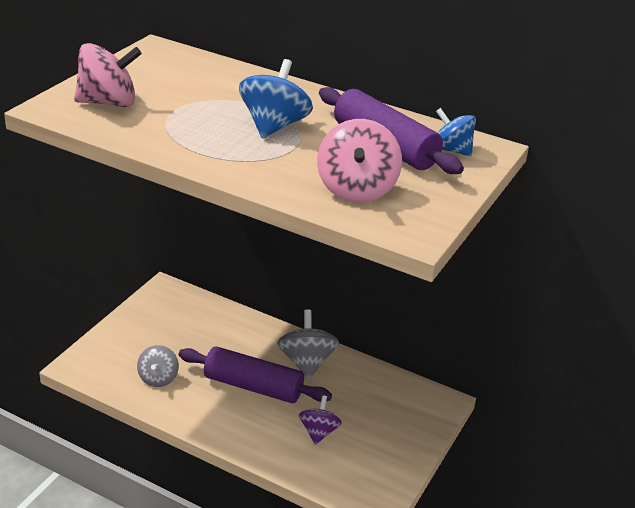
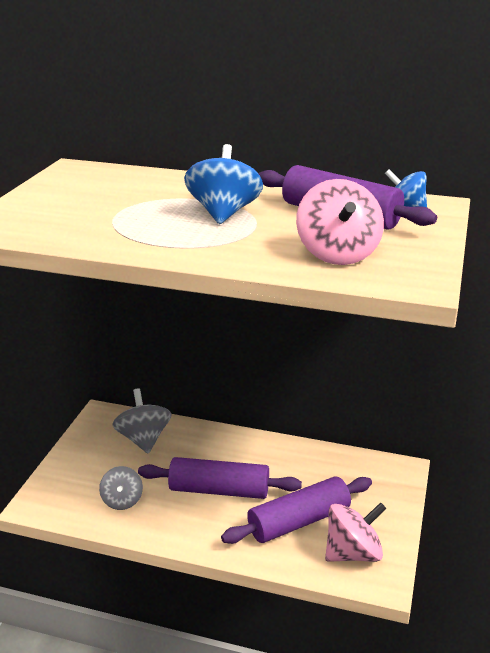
camera: 10 degrees left, 5 degrees down
(108, 102) = (45, 216): pink spinning top -> pink spinning top (353, 553)
(306, 362) = (261, 457): grey spinning top -> grey spinning top (143, 439)
(319, 432) = (299, 521): purple spinning top -> purple rolling pin

